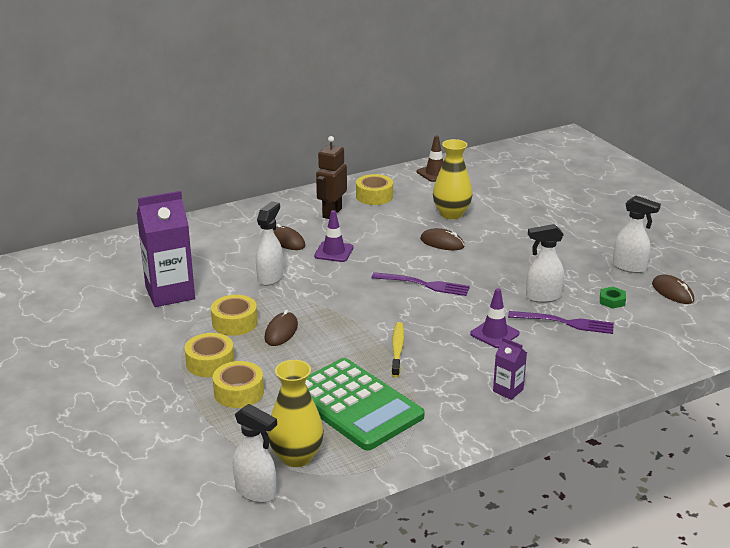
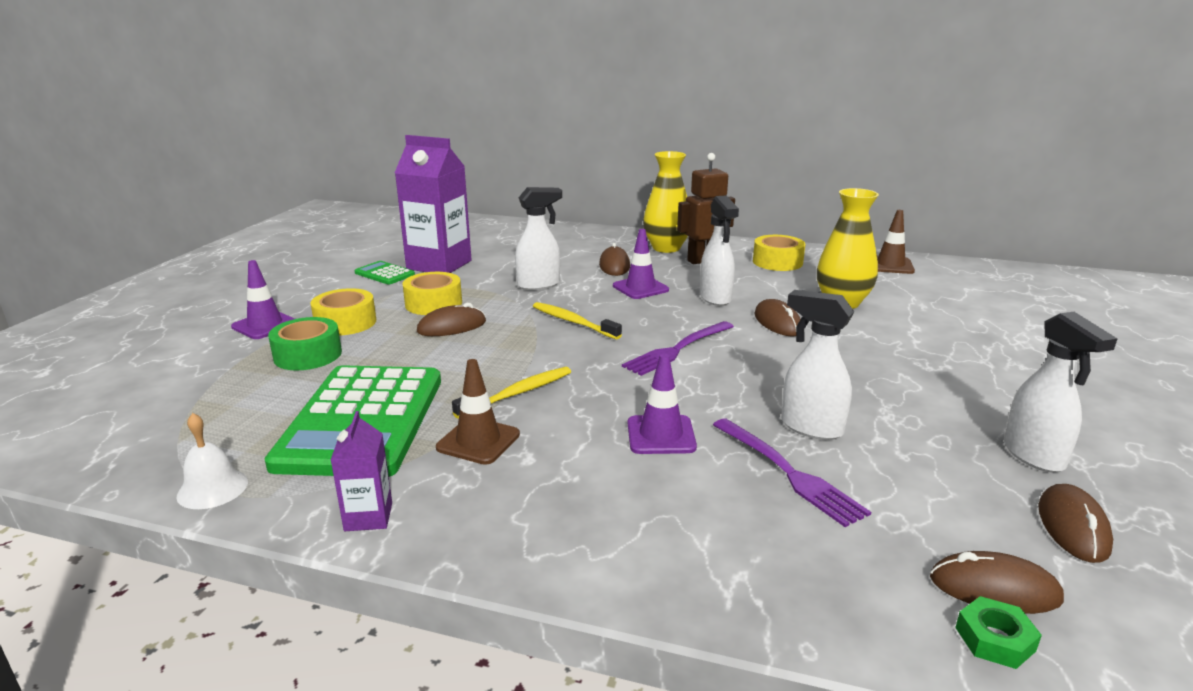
camera: 45 degrees right, 5 degrees down
(148, 318) = (384, 274): none -> green calculator
(161, 392) = (265, 325): none -> purple traffic cone
(239, 392) = (308, 355): yellow tape -> green tape
(256, 492) = (109, 444): white spray bottle -> white spray bottle (715, 298)
(296, 457) = (208, 435): yellow vase -> yellow vase (666, 248)
(342, 294) = (573, 322): none -> yellow toothbrush
(360, 471) = (212, 488): none -> white bell
(424, 284) = (677, 350): purple fork -> purple fork turned 75 degrees clockwise
(427, 381) = (478, 441): none -> brown traffic cone
(508, 390) = (544, 508): purple carton -> purple carton (368, 517)
(612, 301) = (923, 483): green nut -> green nut (995, 639)
(678, 329) = (994, 589): none -> brown mouse

